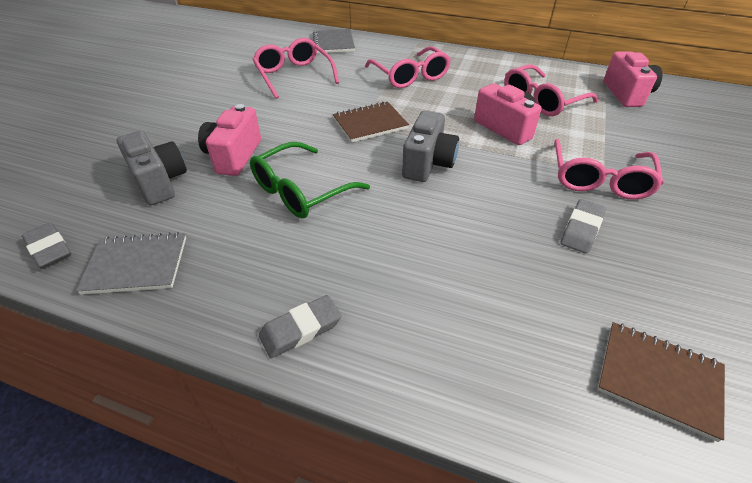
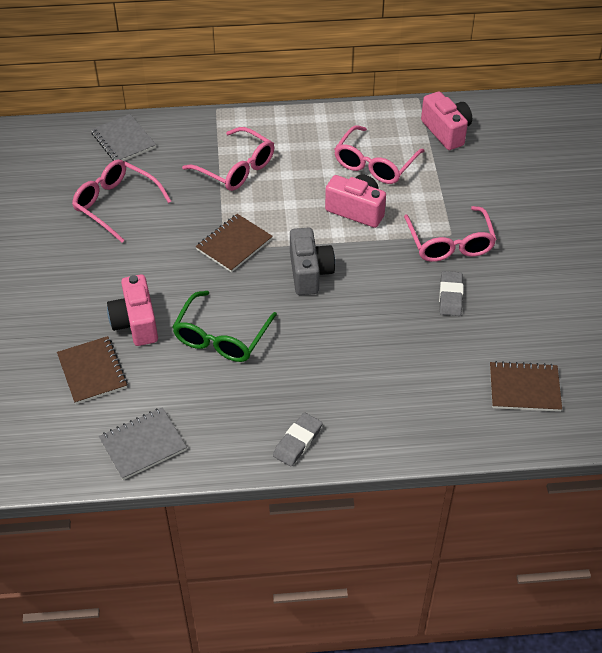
camera: 25 degrees left, 5 degrees up
(49, 249) = (60, 459): grey eraser -> none
(159, 182) = (92, 371): grey camera -> brown notebook

